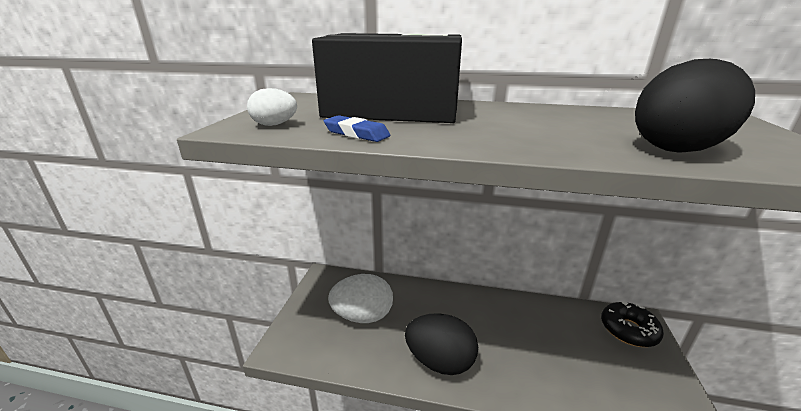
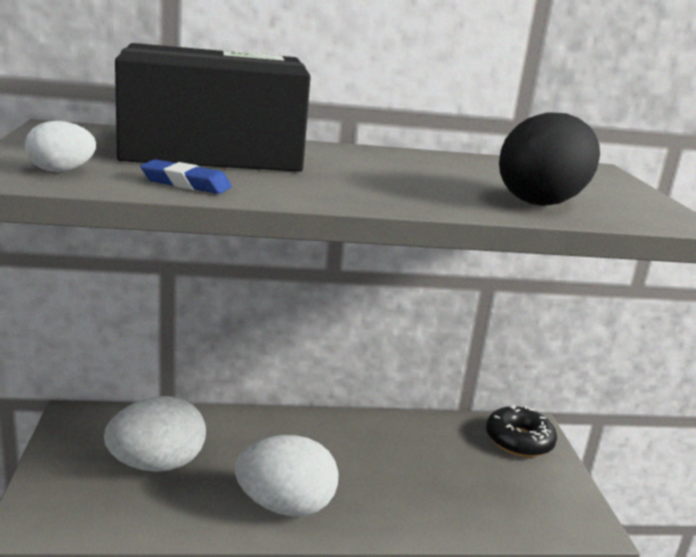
camera: 20 degrees left, 5 degrees down
(440, 361) = (285, 505): black egg -> white egg

